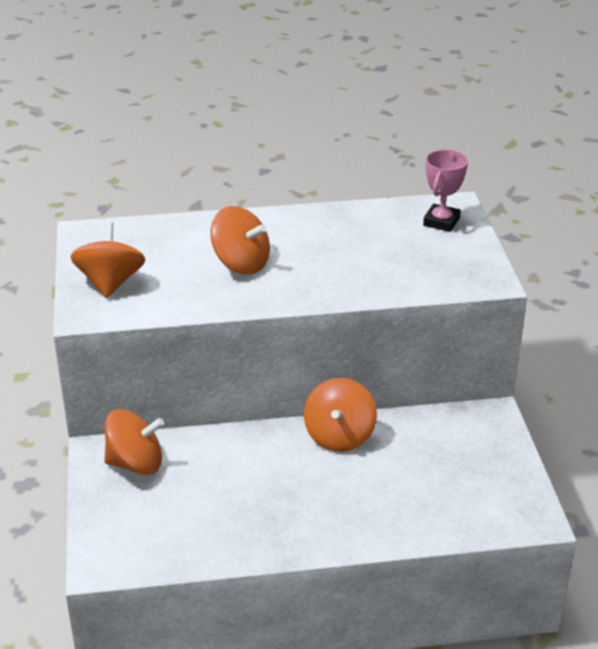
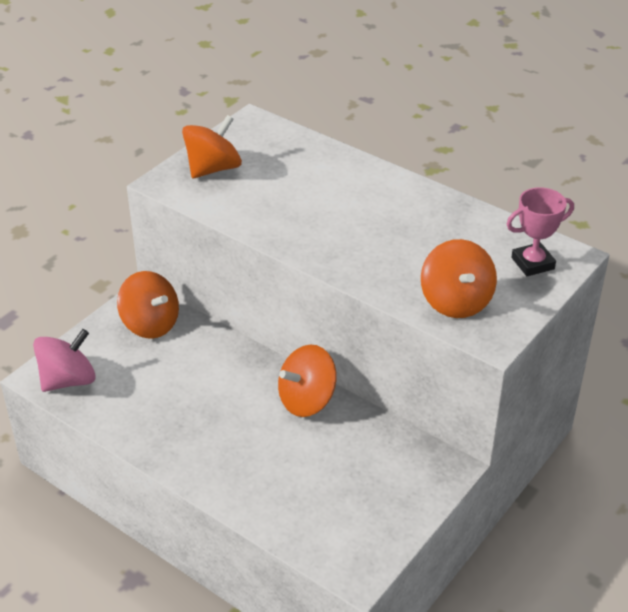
camera: 45 degrees right, 5 degrees up
(129, 550) = (68, 380): none -> pink spinning top
(241, 264) = (320, 206): orange spinning top -> orange spinning top (456, 301)

